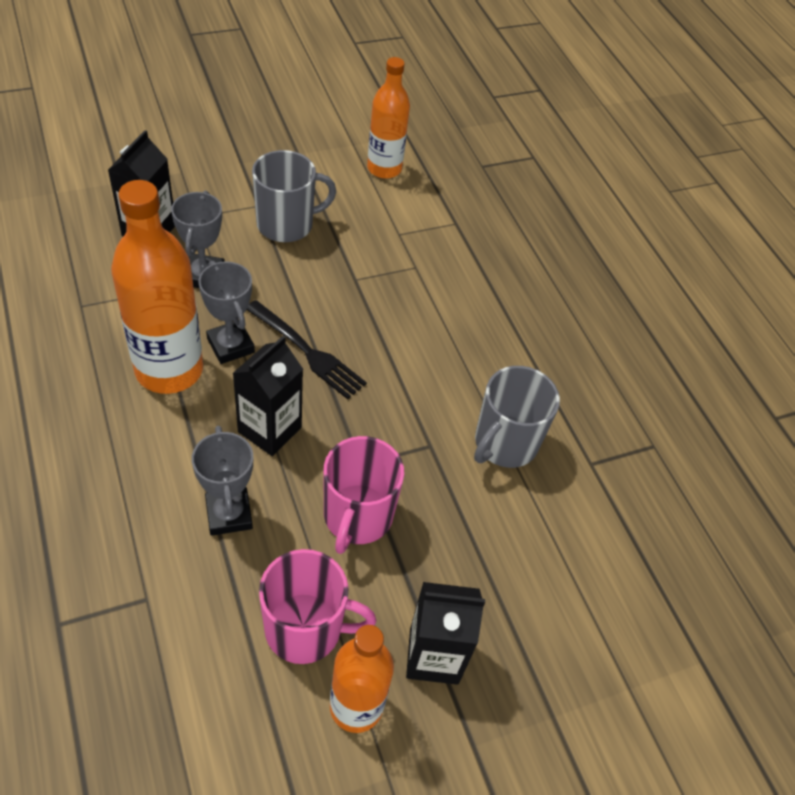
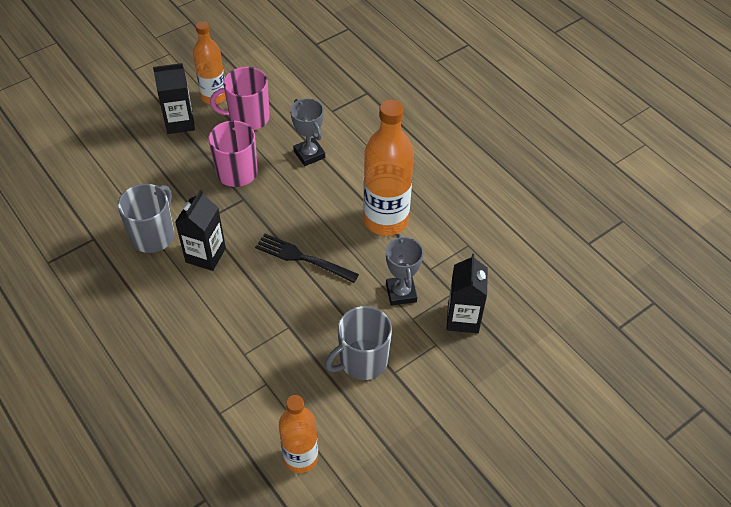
camera: 170 degrees right, 0 degrees up
(230, 345) = (355, 247): grey trophy -> none
(269, 430) = (306, 202): black carton -> black carton (205, 255)

